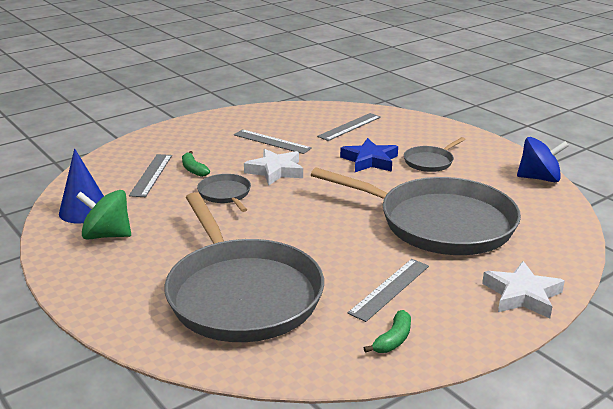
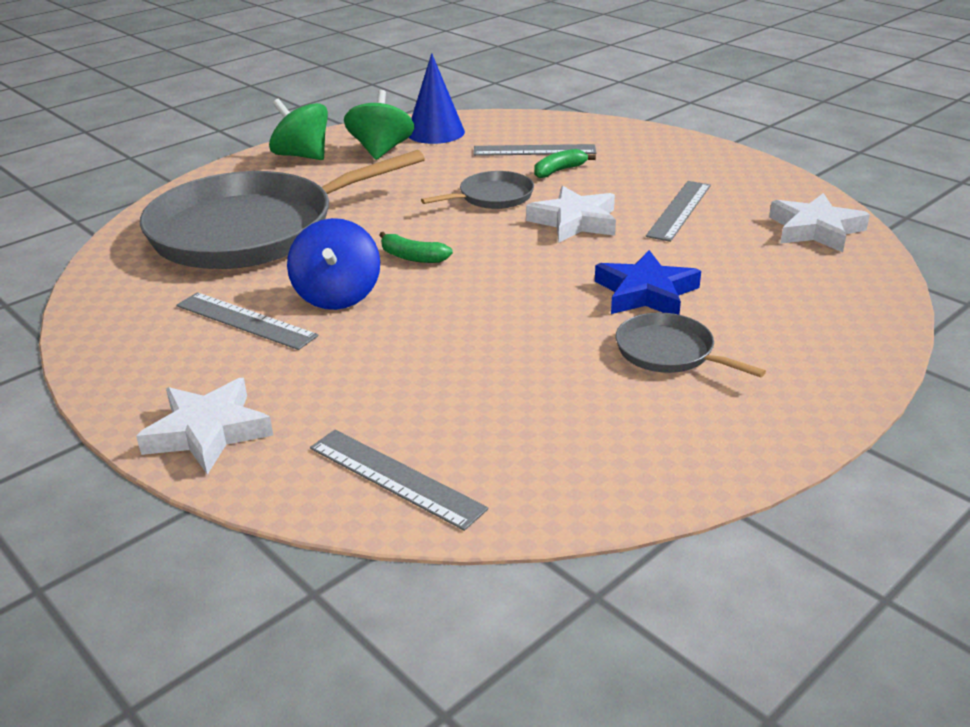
camera: 85 degrees right, 5 degrees up
(91, 274) = (302, 156): none -> green spinning top
(309, 114) = (815, 230): none -> white star
(349, 127) = (785, 268): grey ruler -> grey ruler (395, 477)
(393, 340) = (135, 325): green banana -> green banana (412, 257)
(439, 223) = (430, 360): grey pan -> none
(539, 178) = (644, 487): blue spinning top -> blue spinning top (337, 295)

